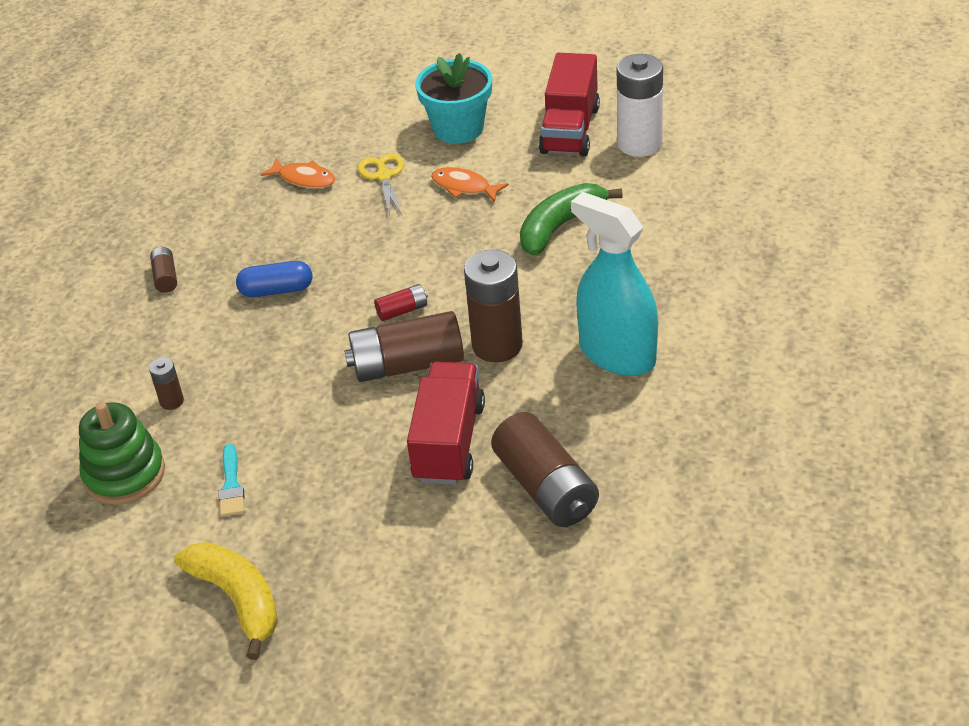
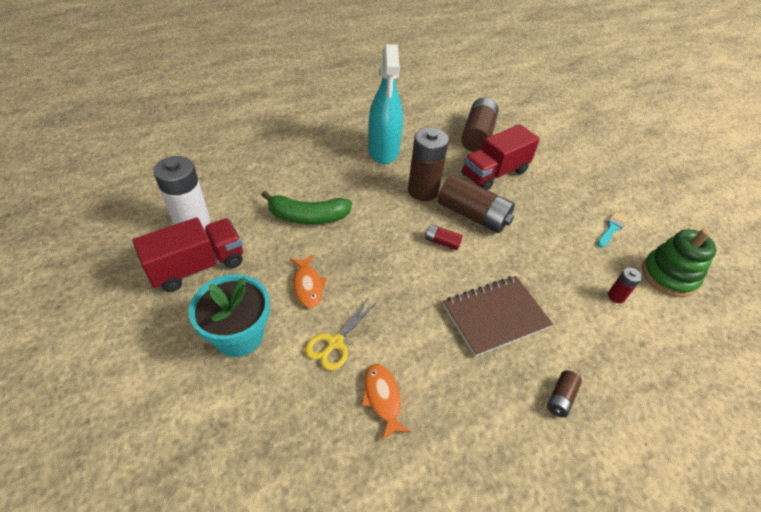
camera: 140 degrees left, 5 degrees up
(171, 401) = (616, 296): brown battery -> red battery
(238, 599) = (640, 186): yellow banana -> none
(276, 290) = (495, 316): blue capsule -> brown notebook

